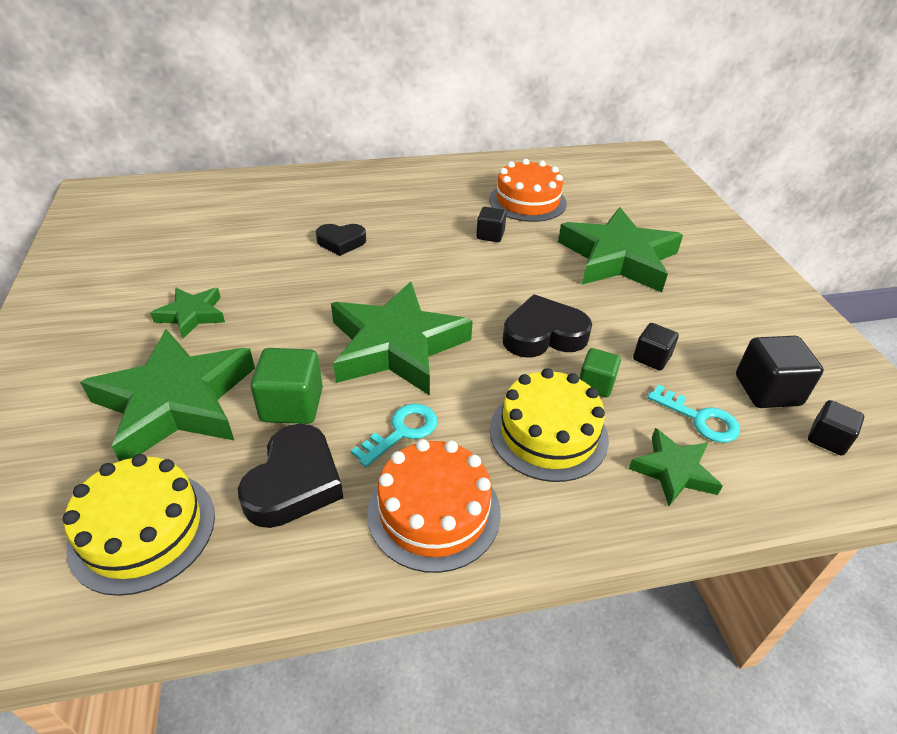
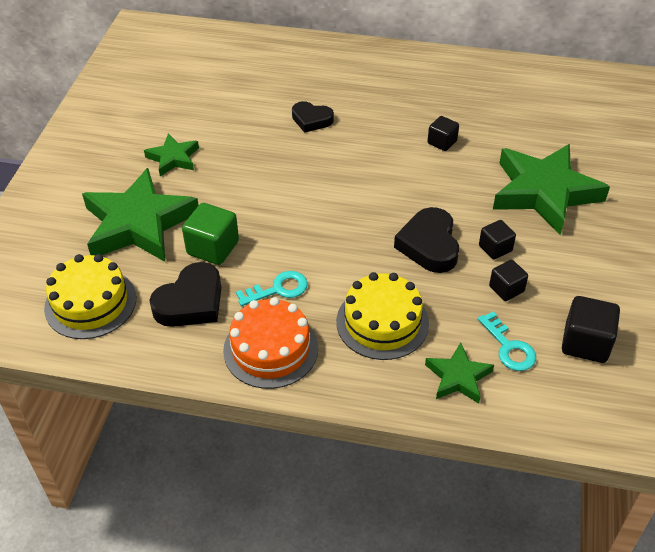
camera: 25 degrees right, 5 degrees up
(396, 346) = (308, 223): green star -> none
(527, 201) = (499, 114): orange cake -> none
(543, 335) = (429, 245): black heart -> black heart turned 105 degrees counterclockwise
(596, 384) = (444, 296): green cube -> none
(827, 439) = (604, 394): black cube -> black cube (495, 248)

